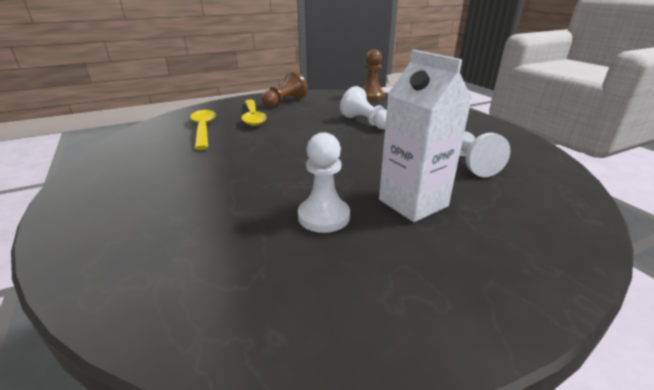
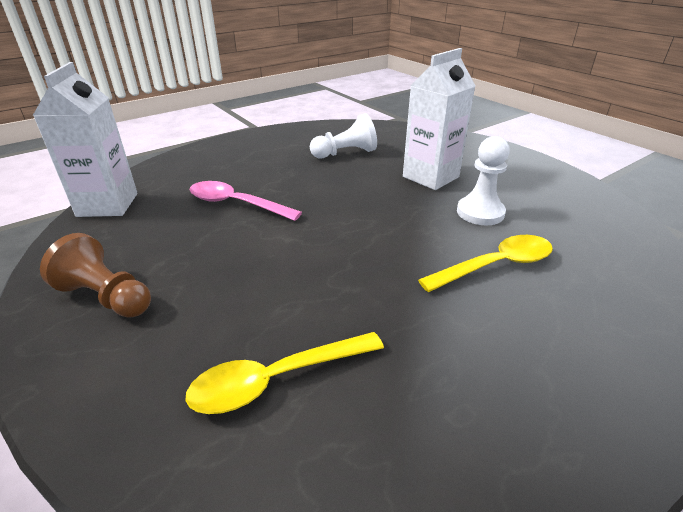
camera: 100 degrees left, 5 degrees up
(253, 117) = (203, 322): yellow spoon -> yellow spoon (495, 266)
(366, 122) = (237, 204): white pawn -> pink spoon
(371, 96) = (108, 205): brown pawn -> white carton

